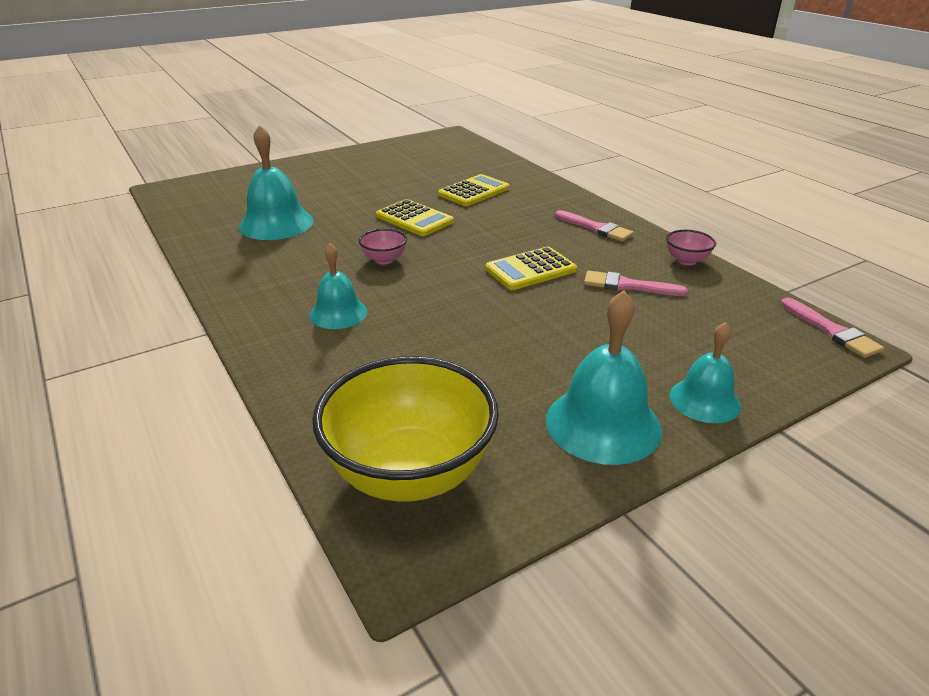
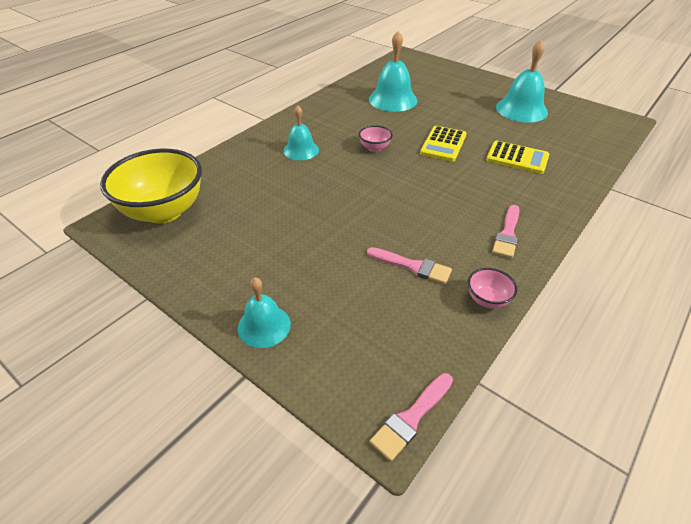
camera: 70 degrees right, 10 degrees up
(530, 269) = (404, 211): yellow calculator -> none
(603, 424) = (222, 276): turquoise bell -> turquoise bell (521, 109)
(627, 286) = (412, 266): pink brush -> pink brush turned 120 degrees clockwise

